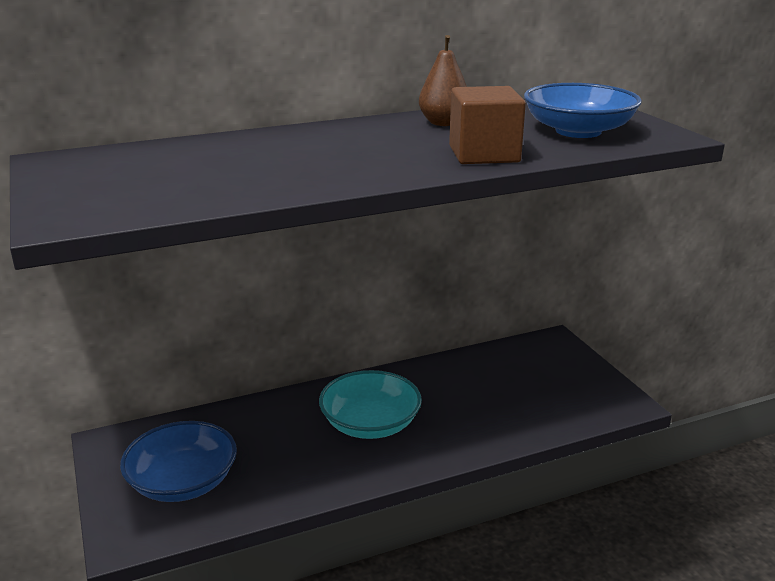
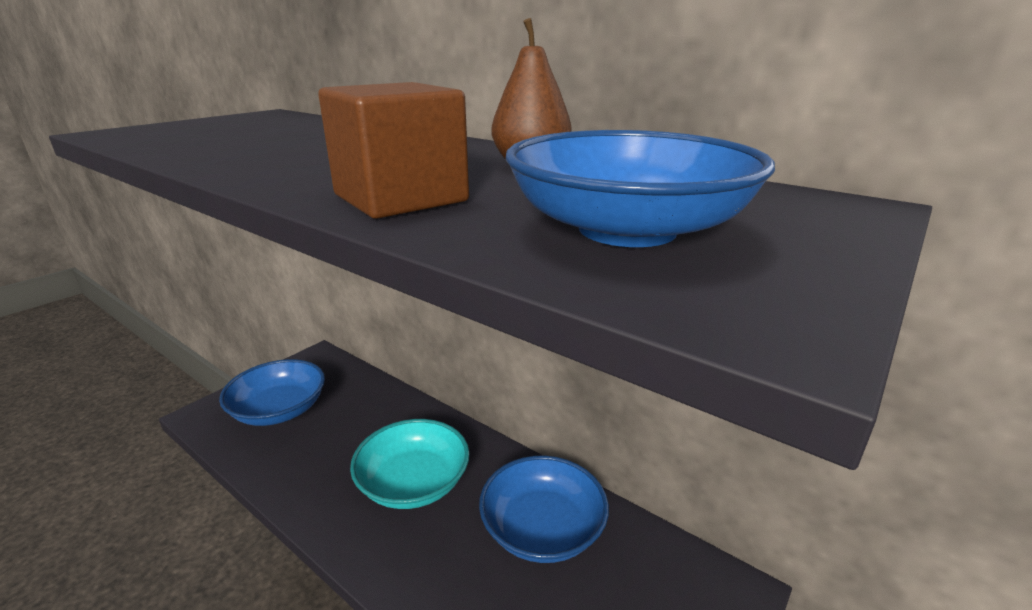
camera: 60 degrees right, 0 degrees up
(463, 383) = (542, 528): none -> blue bowl

